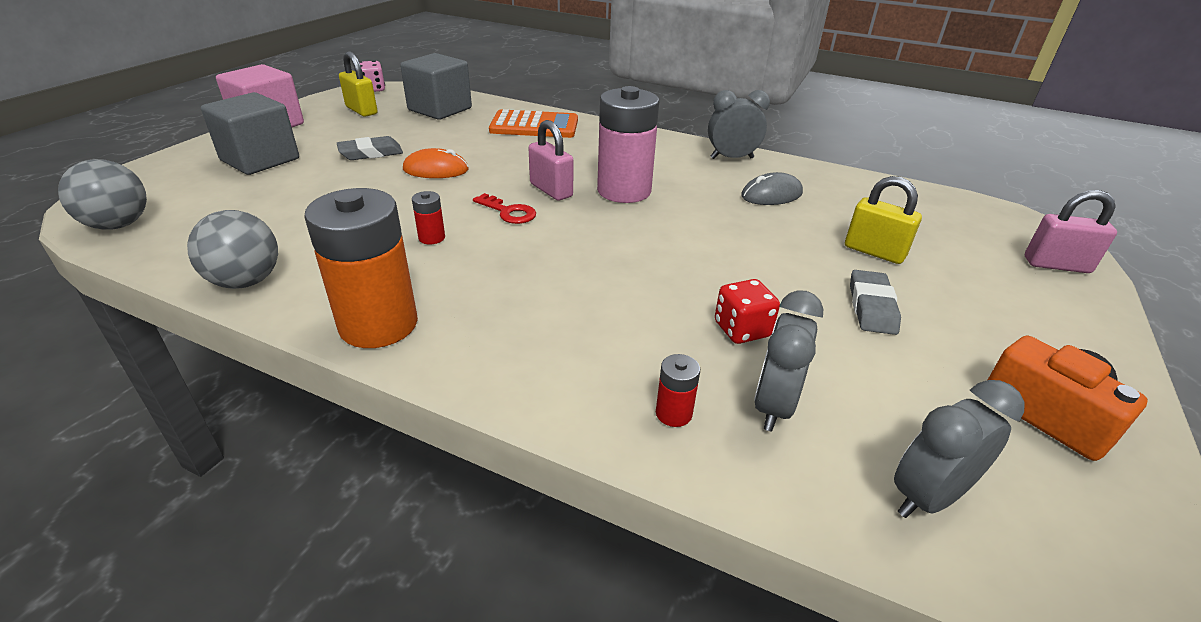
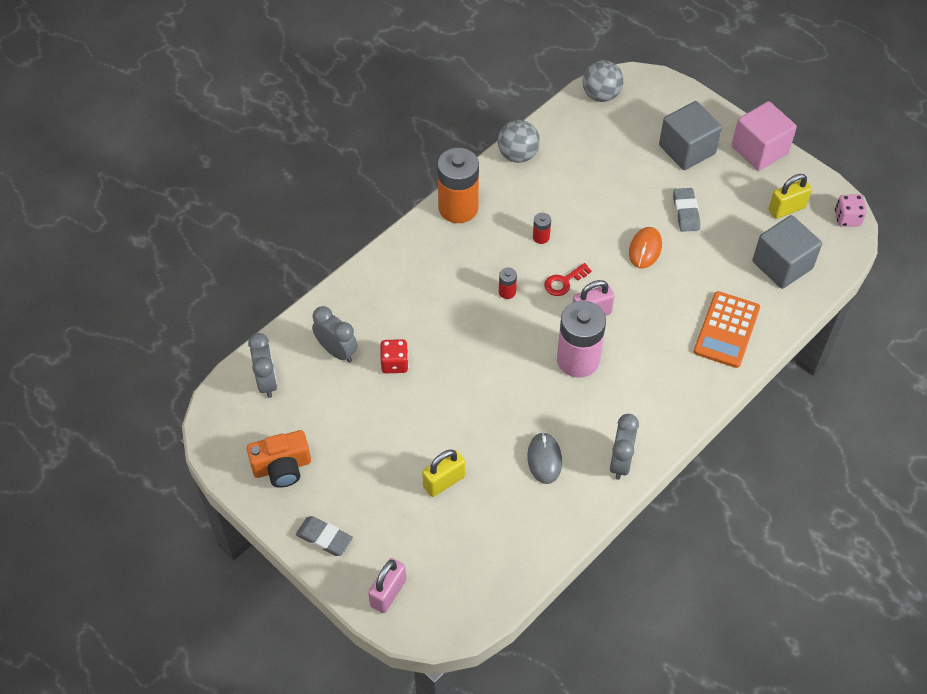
camera: 110 degrees right, 20 degrees up
(673, 413) = (349, 310): red battery -> red battery (507, 292)
(871, 307) = (389, 441): grey eraser -> grey eraser (324, 538)

